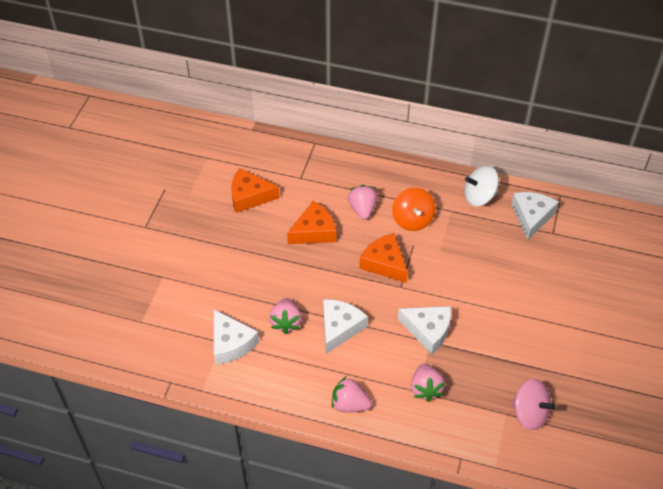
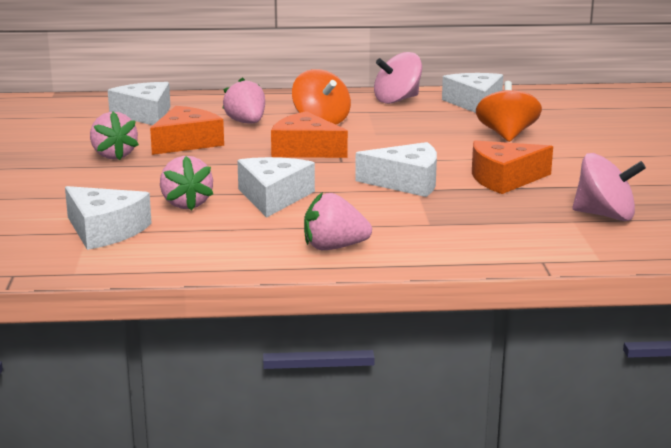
camera: 20 degrees left, 30 degrees down
(249, 196) = (73, 133): orange cheese -> orange cheese (504, 179)
(302, 178) = (145, 115): none -> white cheese
(425, 389) = (440, 220): pink strawberry -> pink strawberry (113, 155)
(479, 197) = (397, 100): white spinning top -> pink spinning top
(527, 277) = (507, 135): none -> orange spinning top

